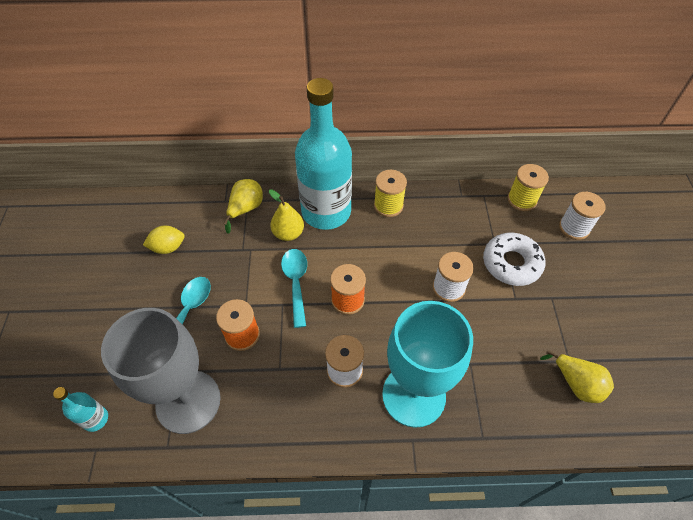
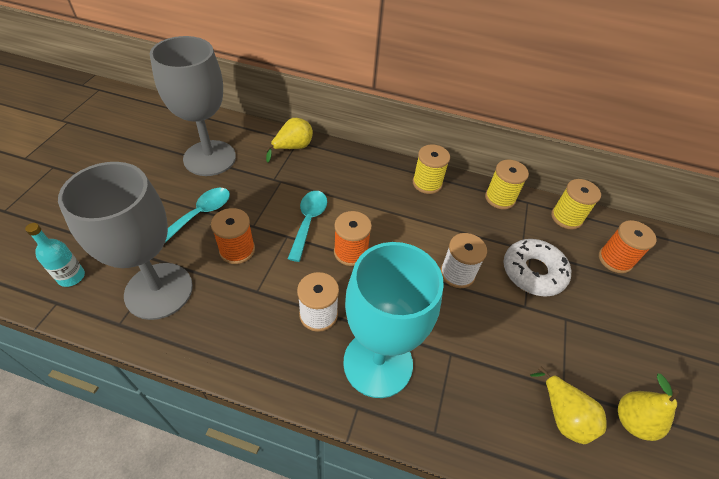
camera: 15 degrees right, 5 degrees down
(168, 247) = (209, 158): yellow lemon -> grey goblet
(288, 233) = (321, 178): yellow pear -> yellow pear (632, 421)
(326, 212) = (365, 171): turquoise bottle -> none
(458, 199) = (500, 198): none -> yellow spool
(574, 228) = (615, 260): white spool -> orange spool

